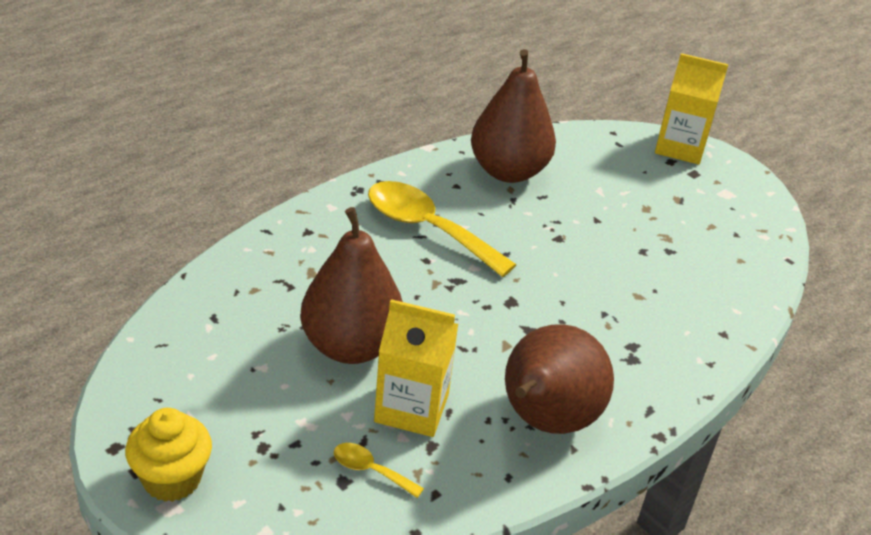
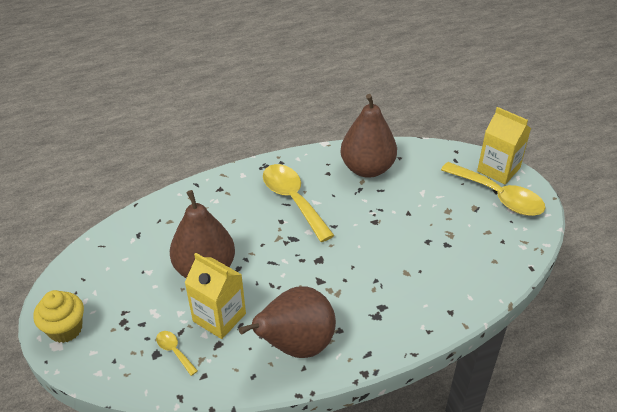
camera: 25 degrees right, 5 degrees up
(700, 180) = (498, 196): none -> yellow spoon

